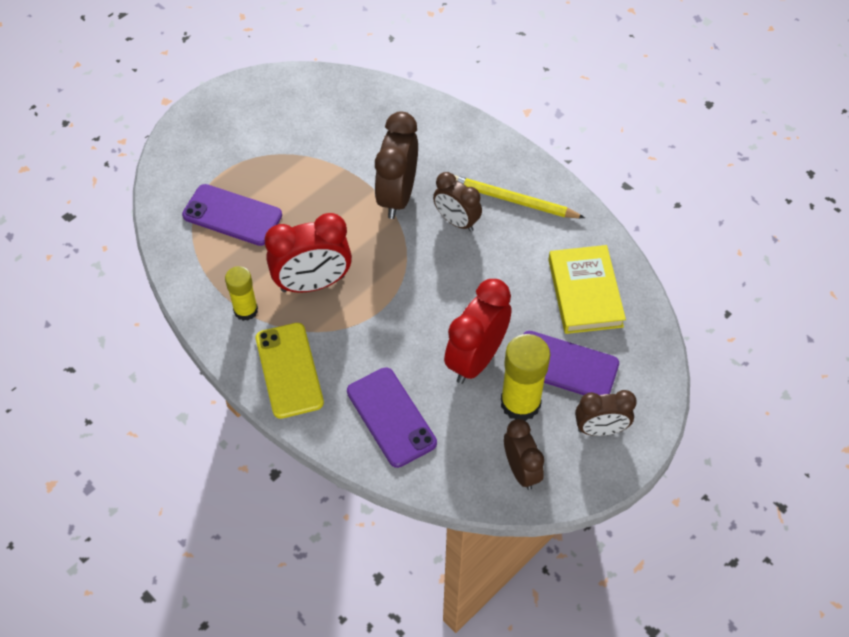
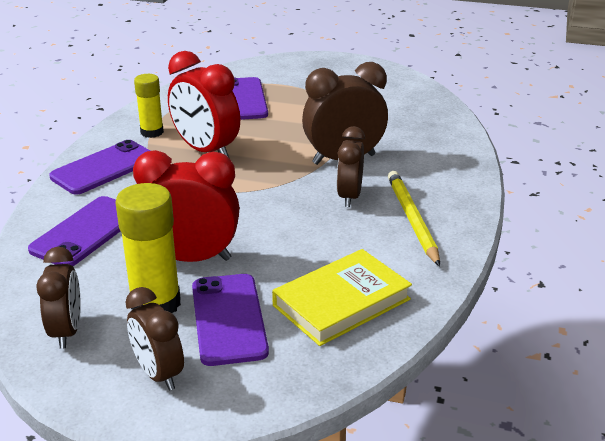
camera: 60 degrees right, 25 degrees down
(289, 370) = (104, 168): yellow phone -> purple phone
(521, 470) = (67, 331): brown clock -> brown clock turned 45 degrees counterclockwise

